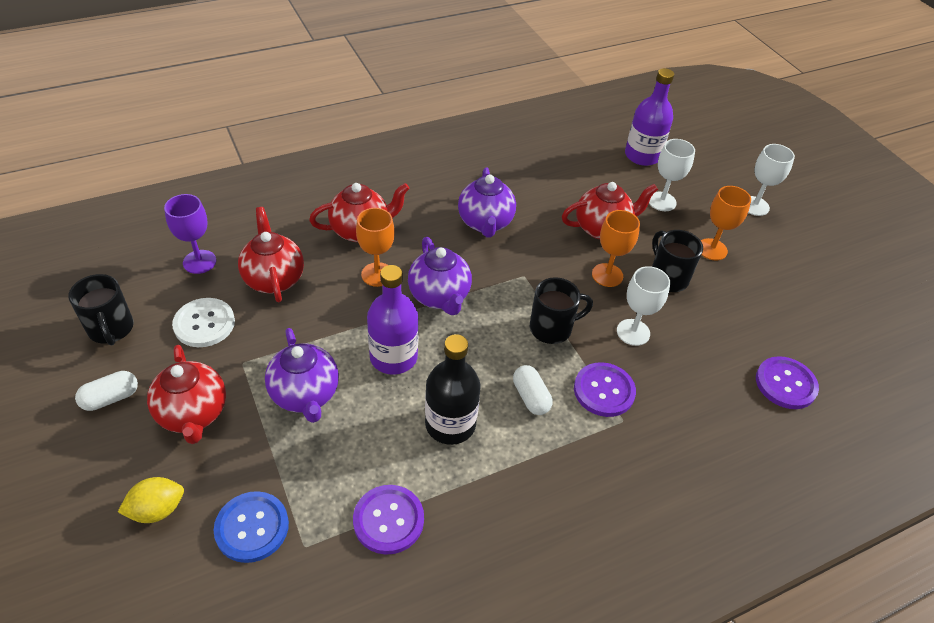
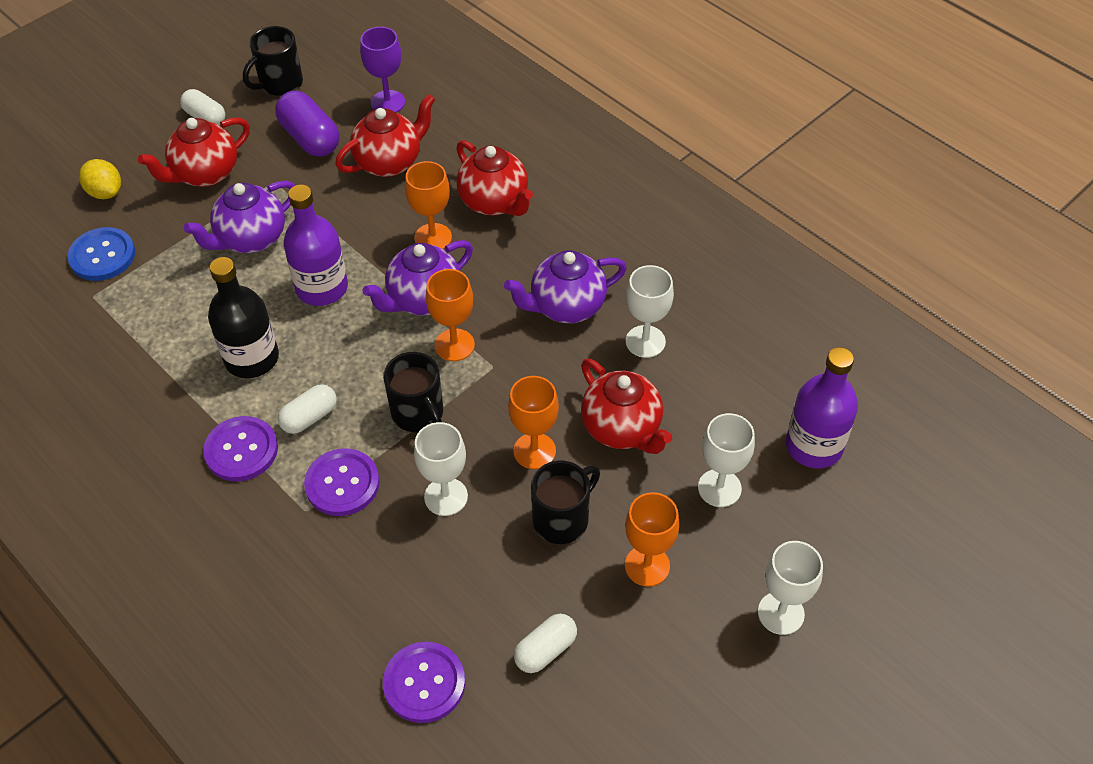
camera: 75 degrees right, 5 degrees up
(204, 324) = (310, 138): white button -> purple capsule
(388, 520) = (131, 344): purple button -> purple button (241, 450)
(494, 291) = (454, 345): none -> orange goblet
(534, 196) = (645, 341): none -> white goblet
(767, 314) = (545, 650): none -> white capsule

